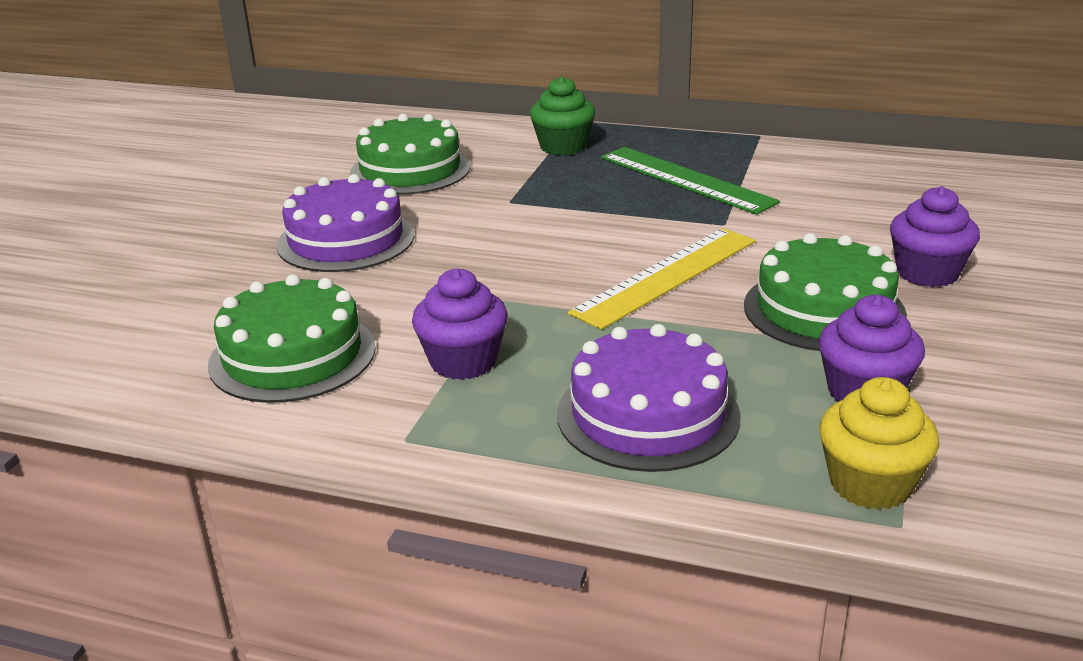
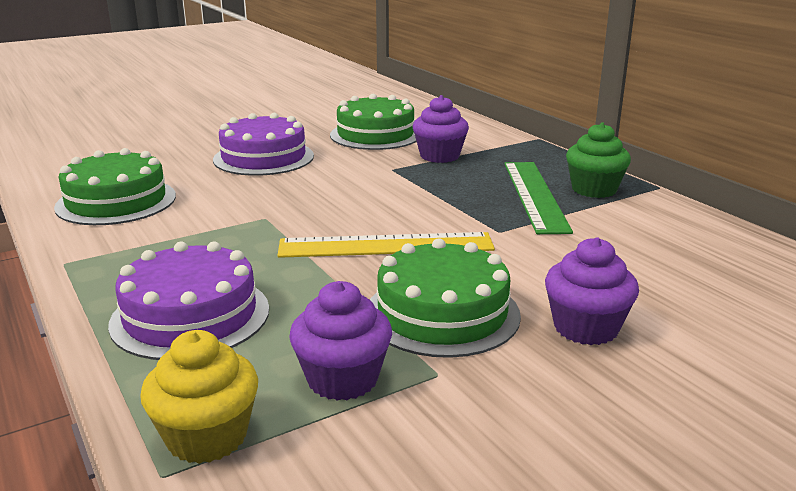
camera: 40 degrees right, 5 degrees down
(463, 361) = (174, 240): purple cupcake -> purple cupcake (439, 156)
(563, 147) = (494, 150): green cupcake -> green cupcake (594, 189)

